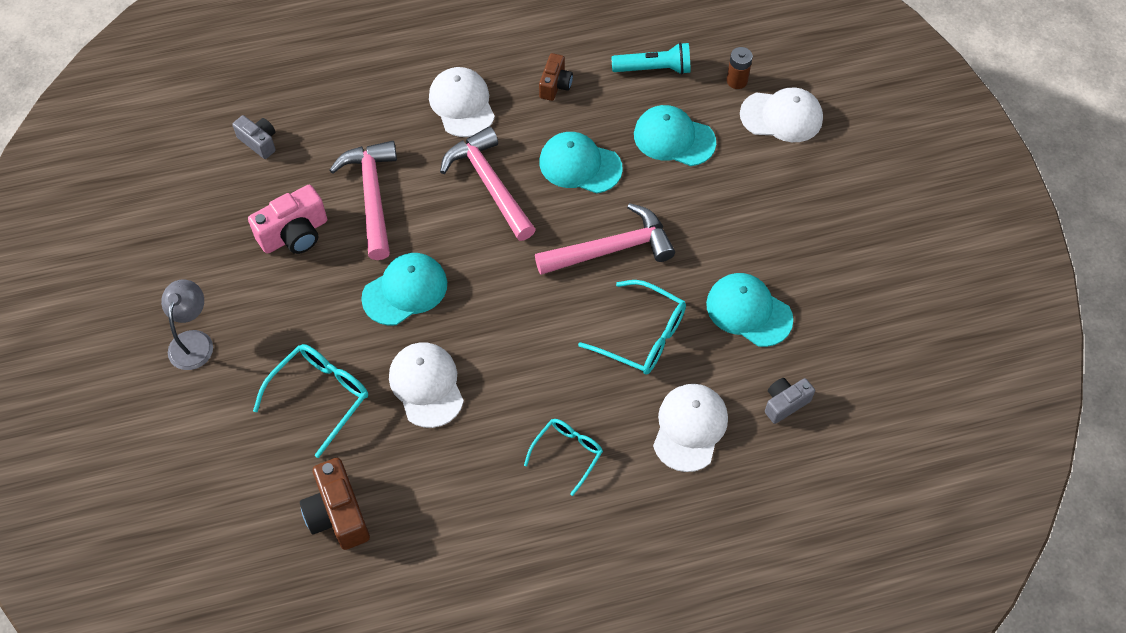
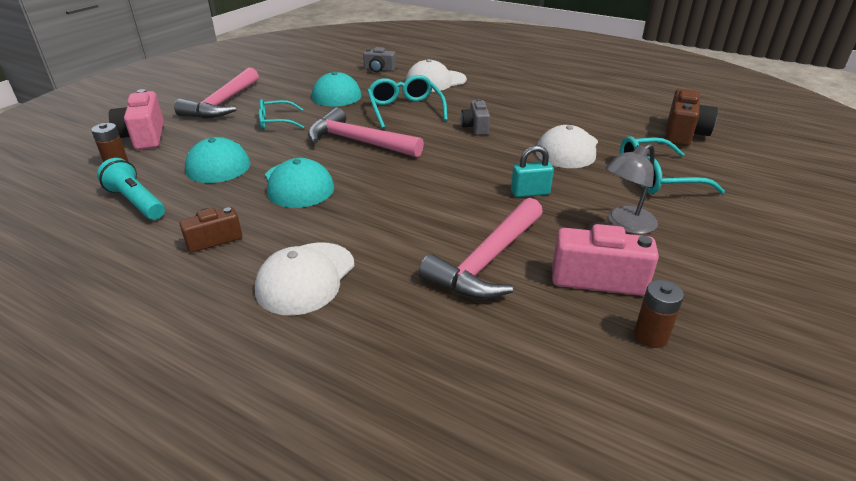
camera: 135 degrees left, 25 degrees down
(193, 341) = (766, 257): grey lamp -> grey lamp (625, 224)
(237, 209) = (650, 336): none -> brown battery
(259, 142) = (568, 394): grey camera -> grey camera (475, 127)
(405, 290) = (530, 193): turquoise cap -> turquoise padlock
(489, 184) = (378, 212): pink hammer -> pink hammer (223, 104)
(567, 454) = (512, 99): turquoise glasses -> turquoise glasses (277, 121)
(781, 116) = (144, 137): white cap -> pink camera

